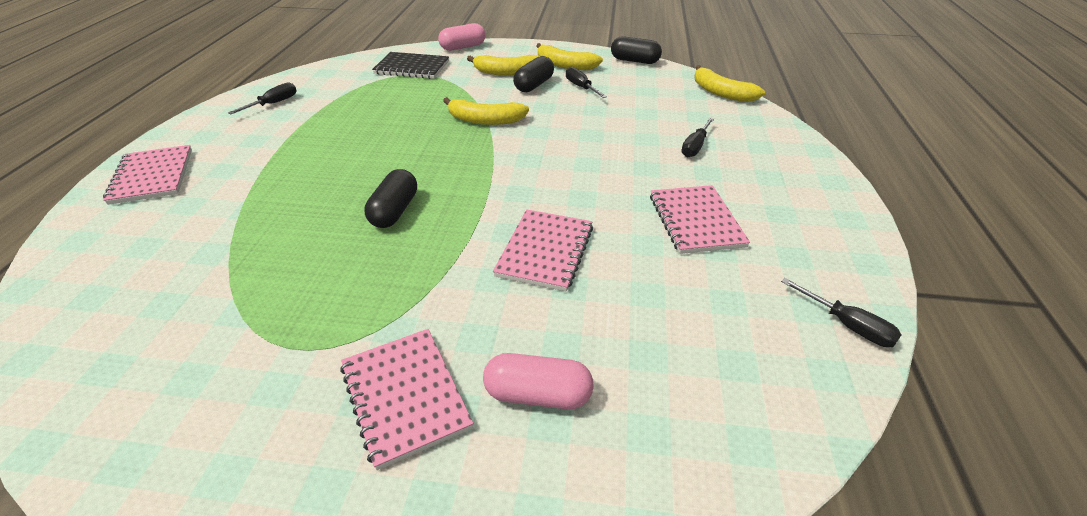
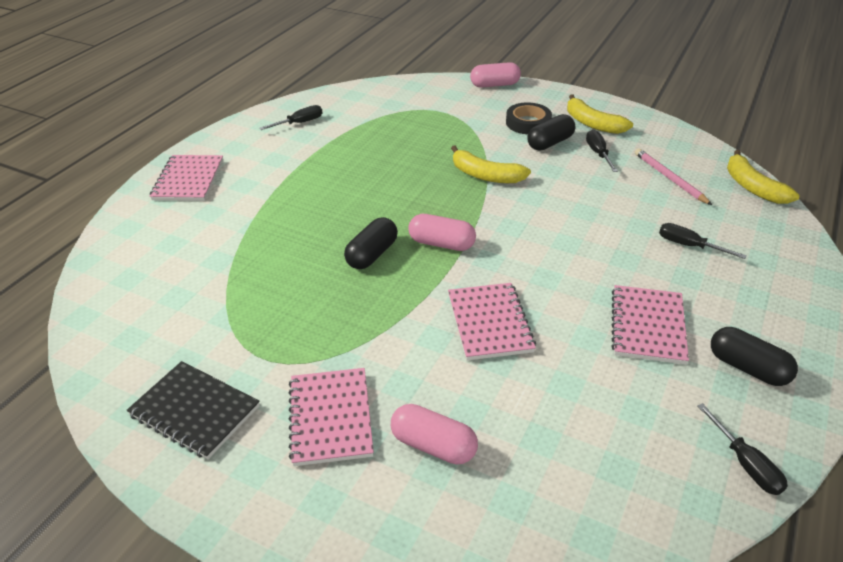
camera: 20 degrees right, 0 degrees up
(412, 68) = (436, 102): black notebook -> black notebook (194, 411)
(465, 187) = (441, 244): none -> pink capsule
(506, 72) = (528, 123): yellow banana -> black tape
(545, 251) = (489, 323): pink notebook -> pink notebook turned 45 degrees counterclockwise
(634, 61) = (672, 130): black capsule -> black capsule (747, 368)
(651, 97) = (669, 178): none -> pink pencil
(695, 146) = (689, 246): black screwdriver -> black screwdriver turned 75 degrees clockwise

